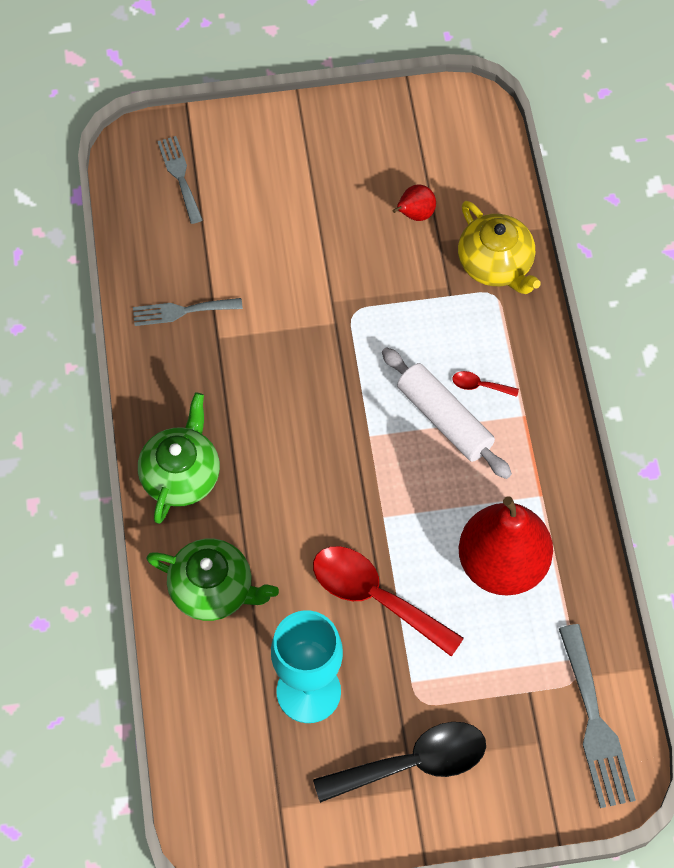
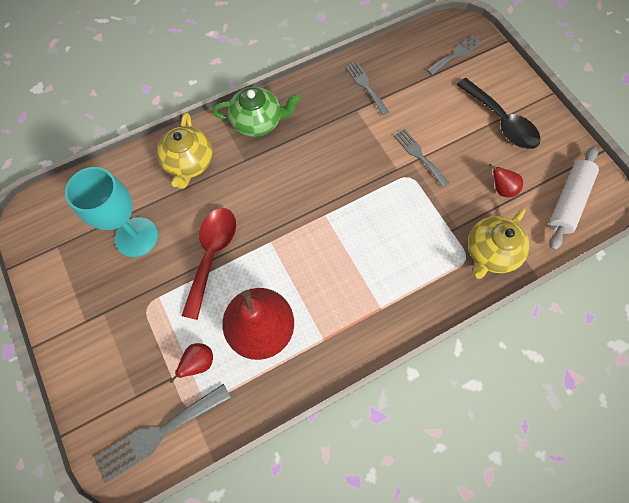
camera: 70 degrees right, 5 degrees up
(213, 590) = (189, 163): green teapot -> yellow teapot
(326, 288) = (419, 155): none -> grey fork
(413, 763) = (102, 316): black spoon -> black spoon (501, 122)
(444, 419) = (356, 256): white rolling pin -> white rolling pin (568, 201)
(479, 385) = (391, 271): red spoon -> none
(520, 653) = (199, 362): none -> red pear

